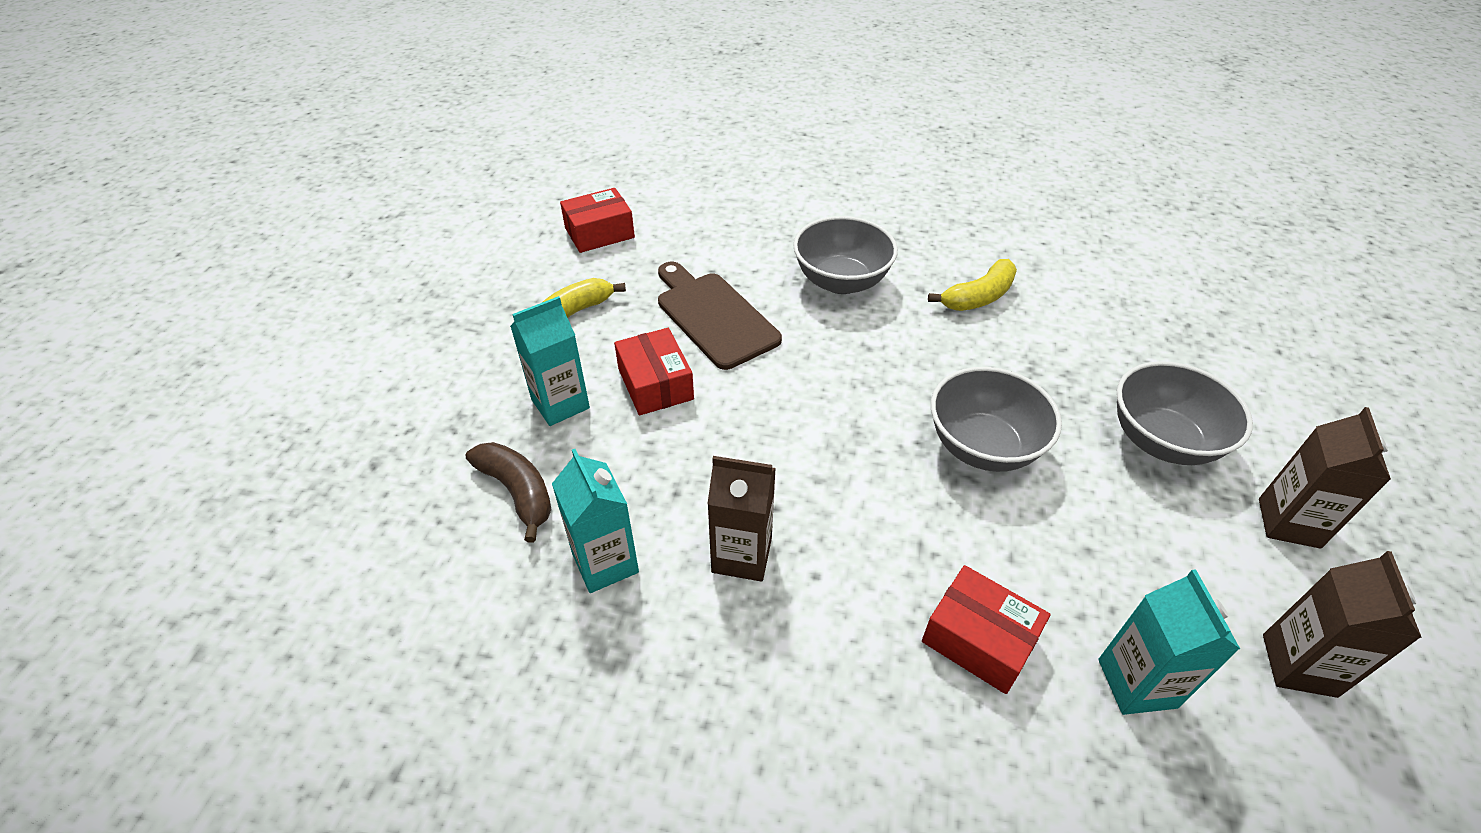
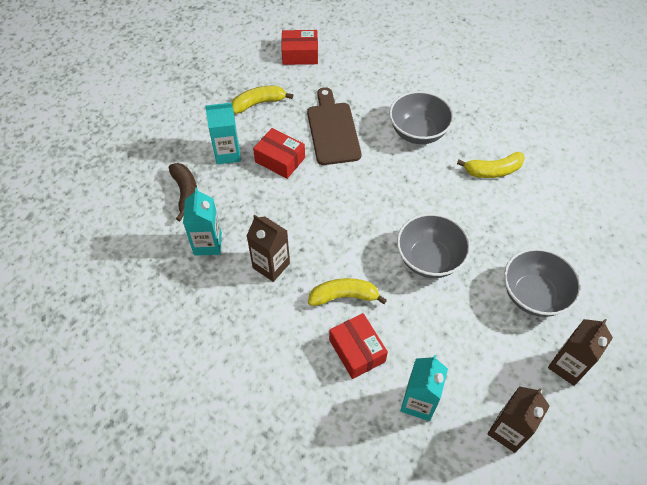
camera: 25 degrees right, 10 degrees up
(655, 384) = (280, 160): red box -> red box turned 60 degrees counterclockwise
(896, 556) = (344, 296): none -> yellow banana

